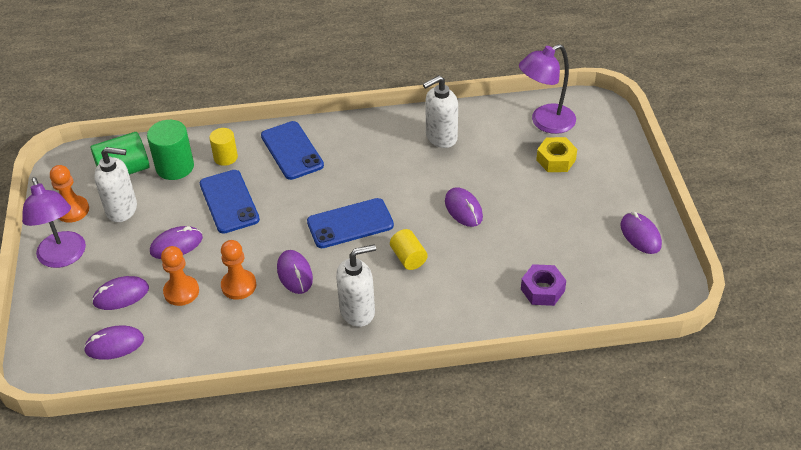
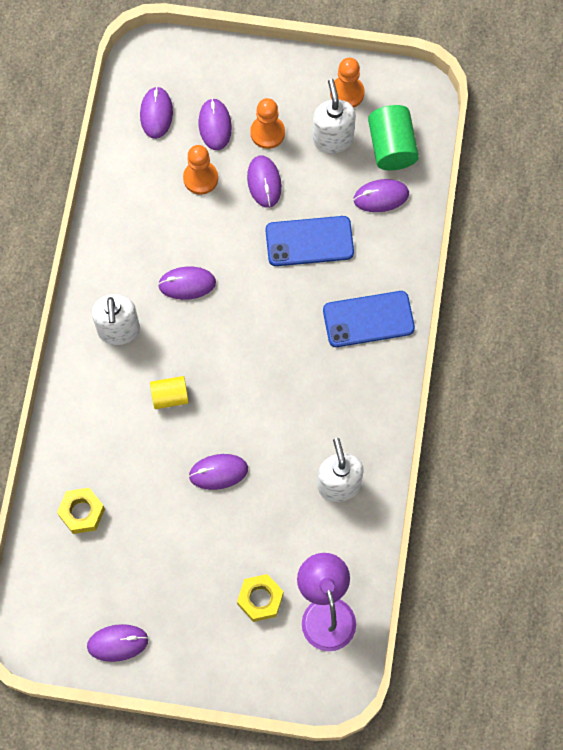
camera: 105 degrees right, 25 degrees up
(63, 257) = (282, 80): purple lamp -> none
(122, 209) = (332, 139): white soap dispenser -> white soap dispenser turned 150 degrees clockwise
(175, 167) = (381, 197): green cylinder -> purple mouse
(225, 157) = (379, 249): yellow cylinder -> none
(238, 285) = (190, 230): orange pawn -> orange pawn (267, 133)
(350, 224) = (237, 352): blue phone -> none
(542, 290) = (82, 512): purple nut -> yellow nut

